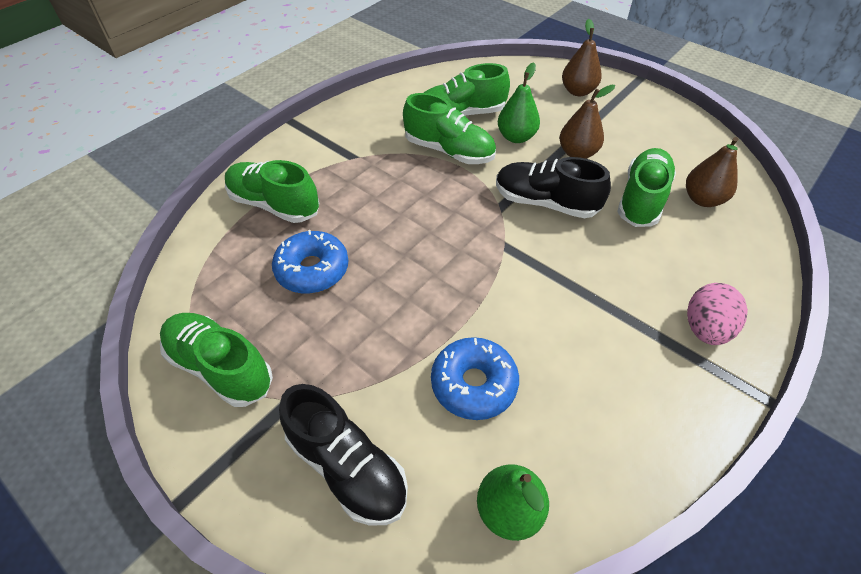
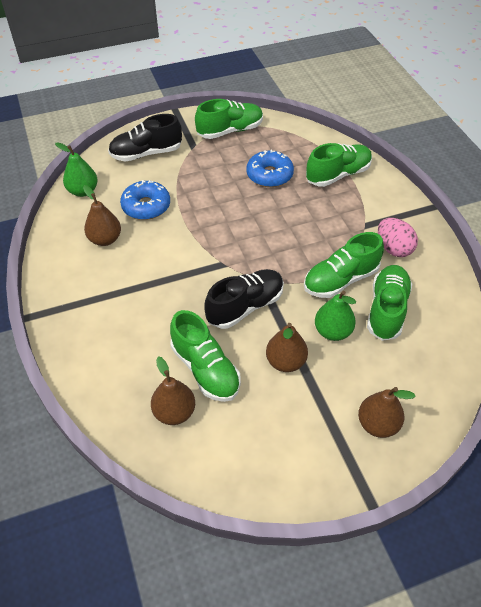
camera: 120 degrees right, 0 degrees up
(575, 396) = (105, 239): none -> brown pear
(705, 329) = (85, 322): pink egg -> pink egg (393, 248)

